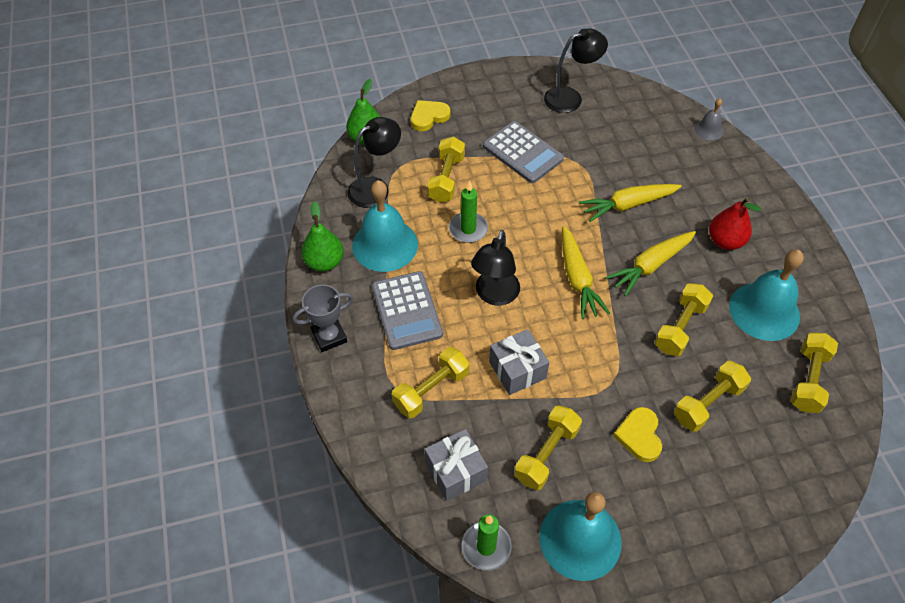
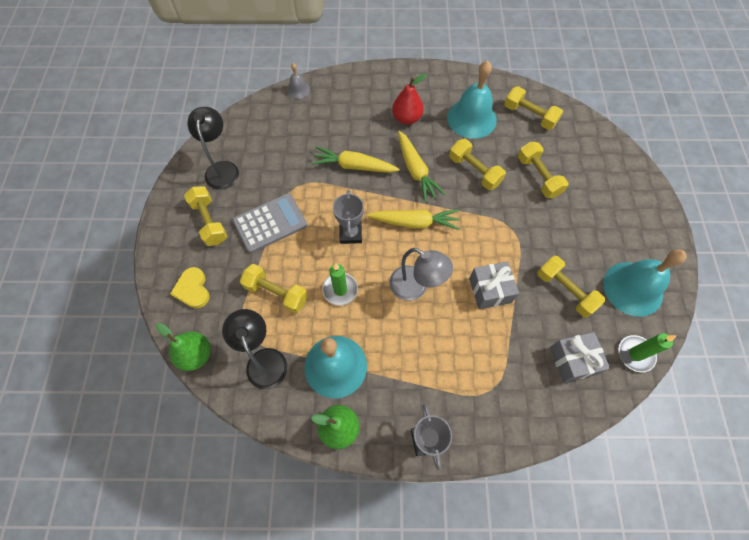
camera: 75 degrees left, 10 degrees up
(407, 311) = (414, 363): grey calculator -> none
(431, 390) = (496, 361): yellow dumbbell -> yellow dumbbell (209, 222)
(494, 295) = (415, 287): black lamp -> grey lamp
(538, 222) = (350, 234): none -> grey trophy
(627, 205) = (354, 166): yellow carrot -> yellow carrot turned 105 degrees clockwise
(639, 436) = (557, 226): yellow heart -> none

